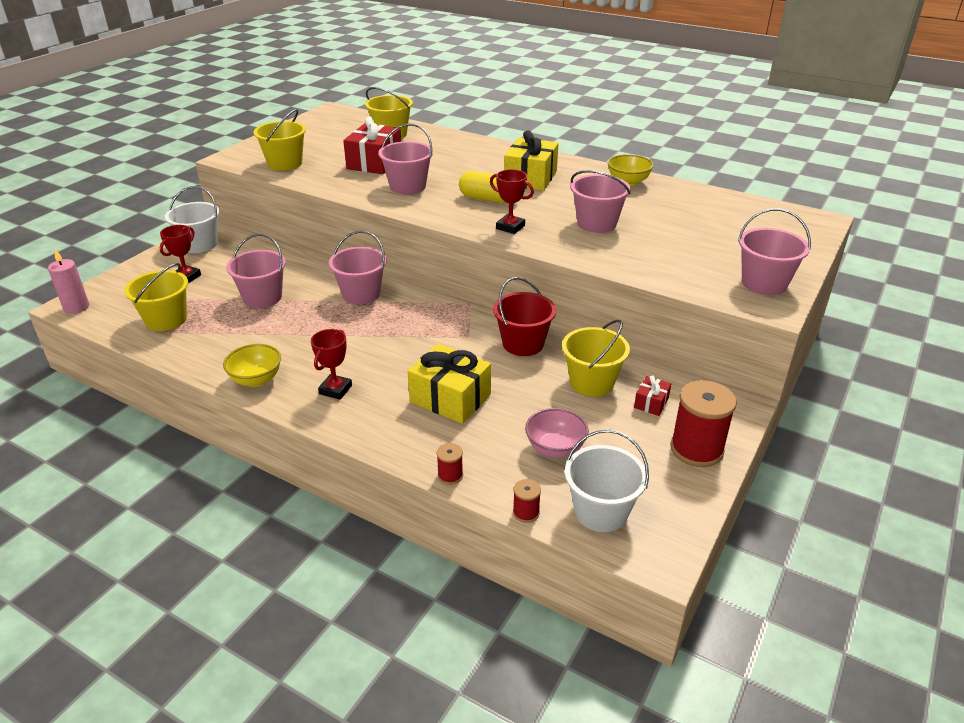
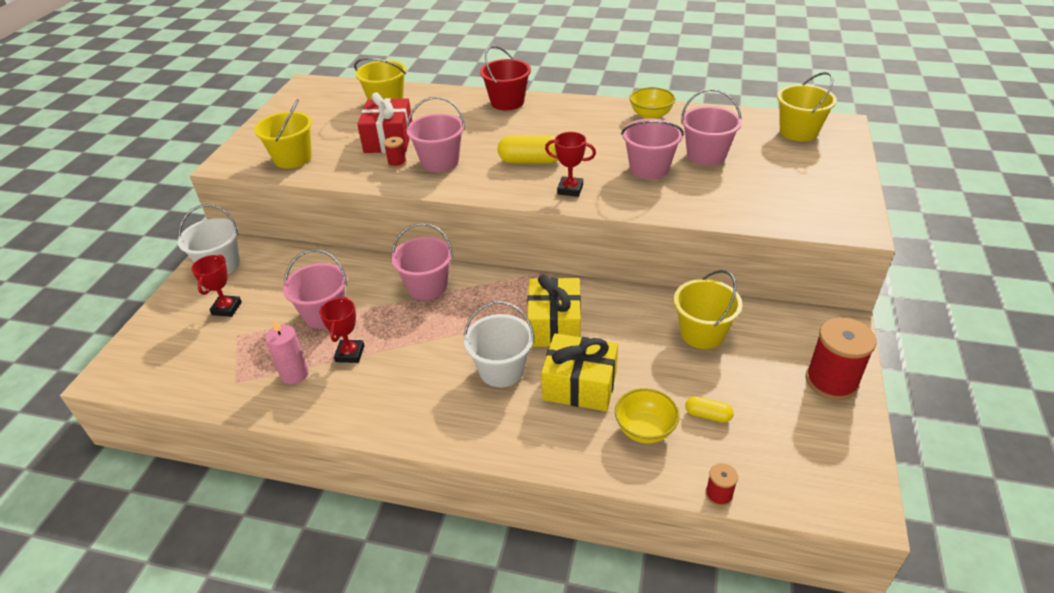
camera: 15 degrees left, 5 degrees up
(76, 307) = (117, 375): pink candle -> pink candle (294, 374)
(166, 320) = (231, 366): yellow bucket -> yellow bucket (798, 132)
(256, 379) = (370, 415): yellow bowl -> yellow bowl (645, 429)
(335, 390) = (460, 405): red trophy -> red trophy (350, 354)
(450, 475) = (626, 473): red spool -> red spool (397, 163)
(523, 344) = (616, 306): red bucket -> red bucket (507, 102)
(530, 178) = (556, 129): yellow gift -> yellow gift (554, 325)
(555, 448) = (707, 415): pink bowl -> yellow capsule
(600, 511) = (785, 473): white bucket -> white bucket (501, 370)
(651, 403) = (766, 342): red gift -> none
(764, 283) = (835, 203): pink bucket -> pink bucket (706, 155)

